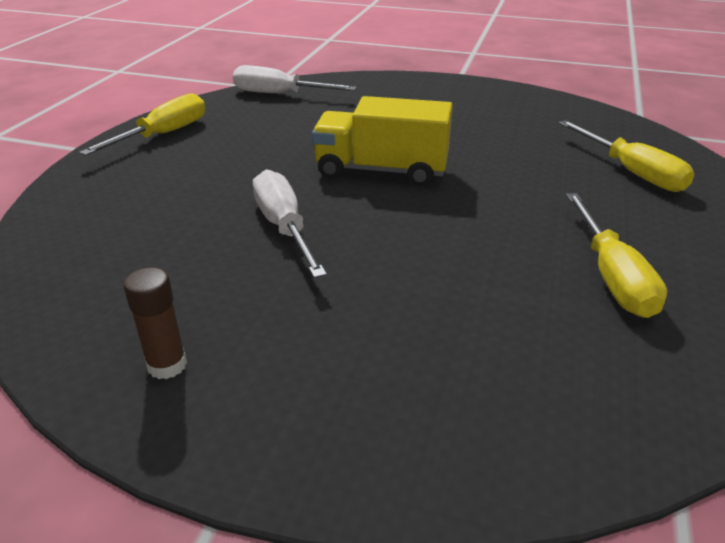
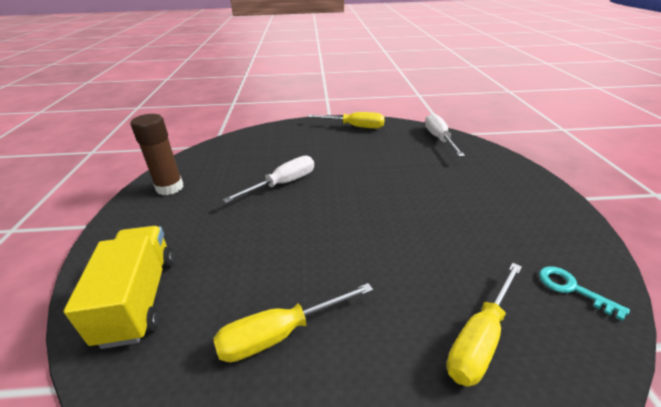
camera: 70 degrees right, 0 degrees up
(167, 365) = (170, 188): brown glue stick -> brown glue stick, size x1.64
(381, 170) = (368, 198): yellow truck -> yellow truck (139, 299)
(582, 120) = (572, 288): none -> turquoise key

